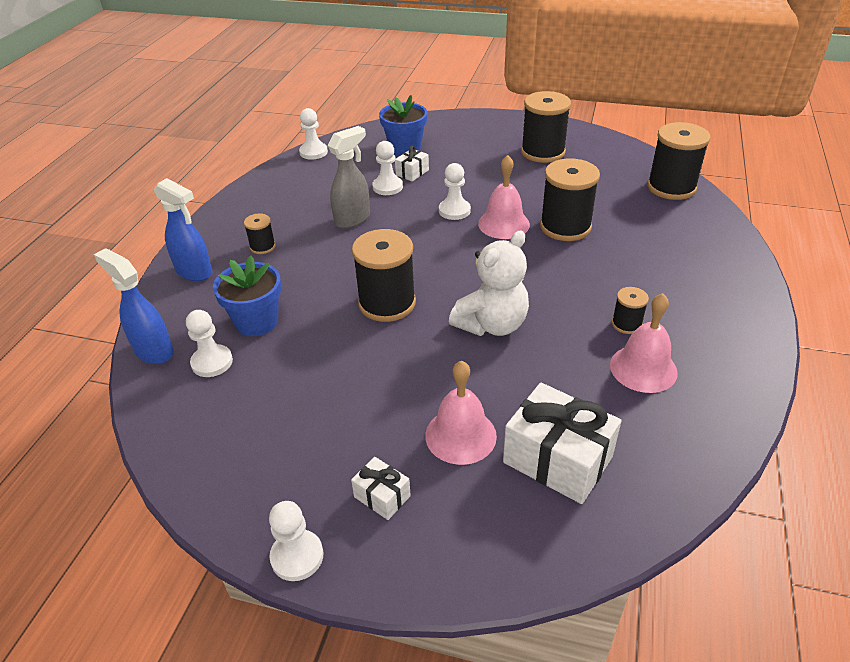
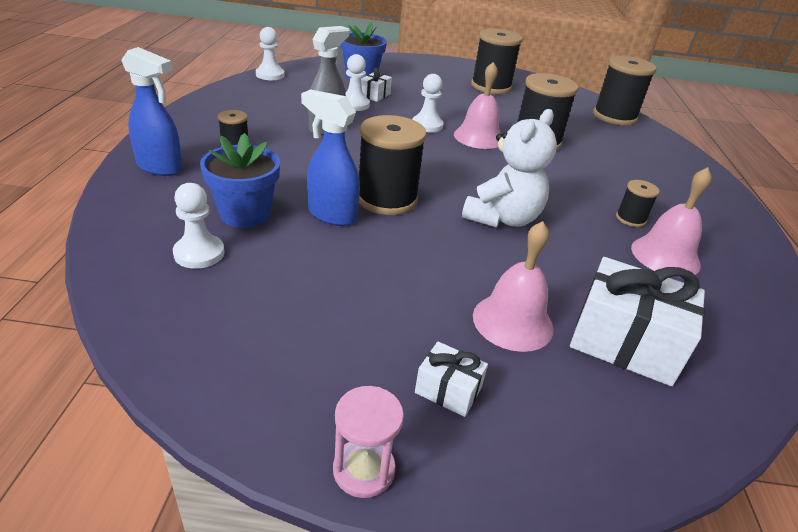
camera: 15 degrees left, 5 degrees down
(153, 351) = (121, 242): blue spray bottle -> blue spray bottle (331, 215)
(297, 556) = (364, 469): white pawn -> pink hourglass

